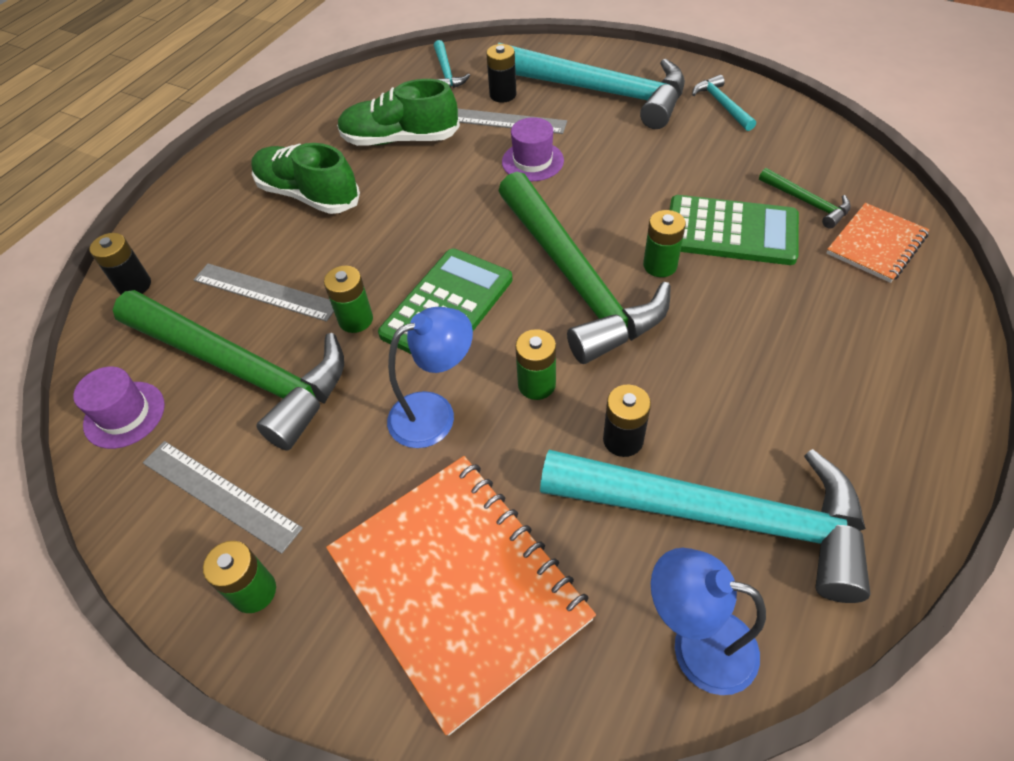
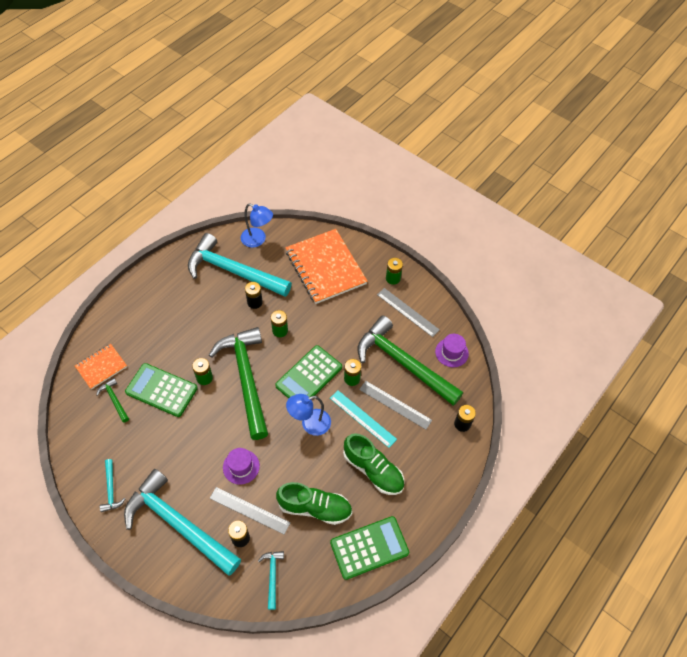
camera: 175 degrees left, 5 degrees up
(313, 117) = (369, 547): none -> green calculator
(330, 259) = (362, 418): none -> turquoise ruler
(435, 413) = (323, 327): blue lamp -> blue lamp (310, 424)

